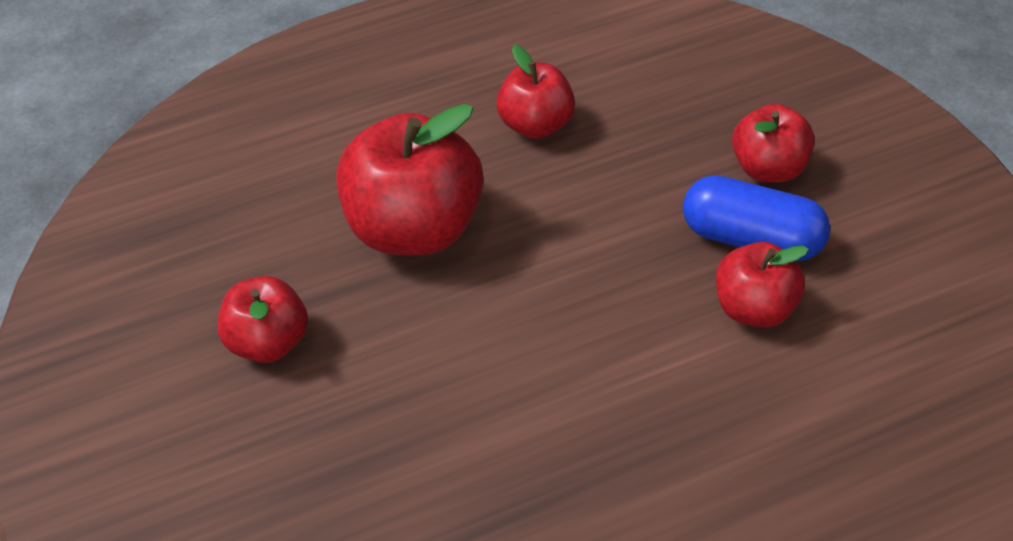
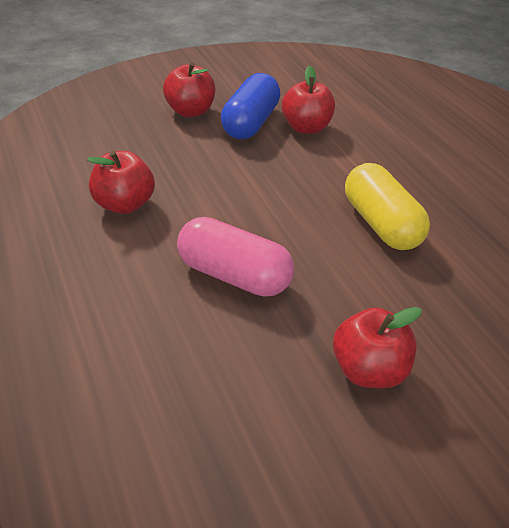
camera: 95 degrees left, 5 degrees down
(414, 229) = (234, 275): red apple -> pink capsule
(515, 383) = (380, 223): none -> yellow capsule

